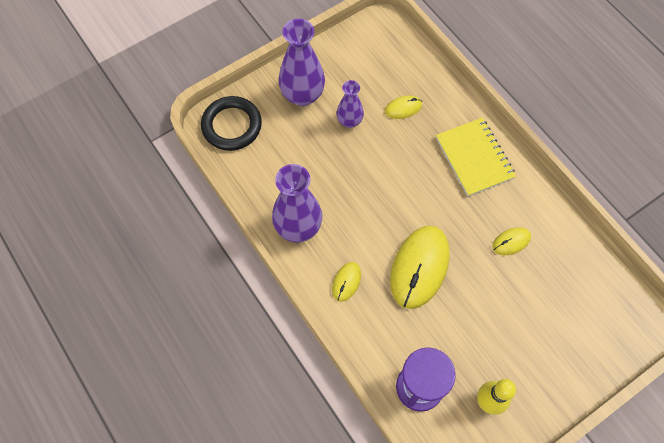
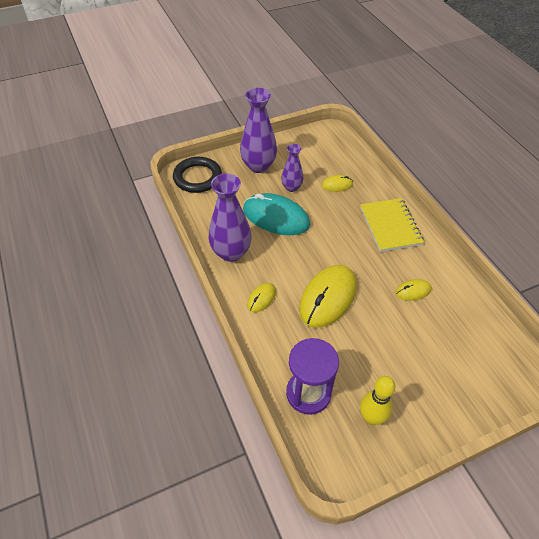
camera: 10 degrees right, 15 degrees down
(339, 168) = (276, 217): none -> turquoise mouse

